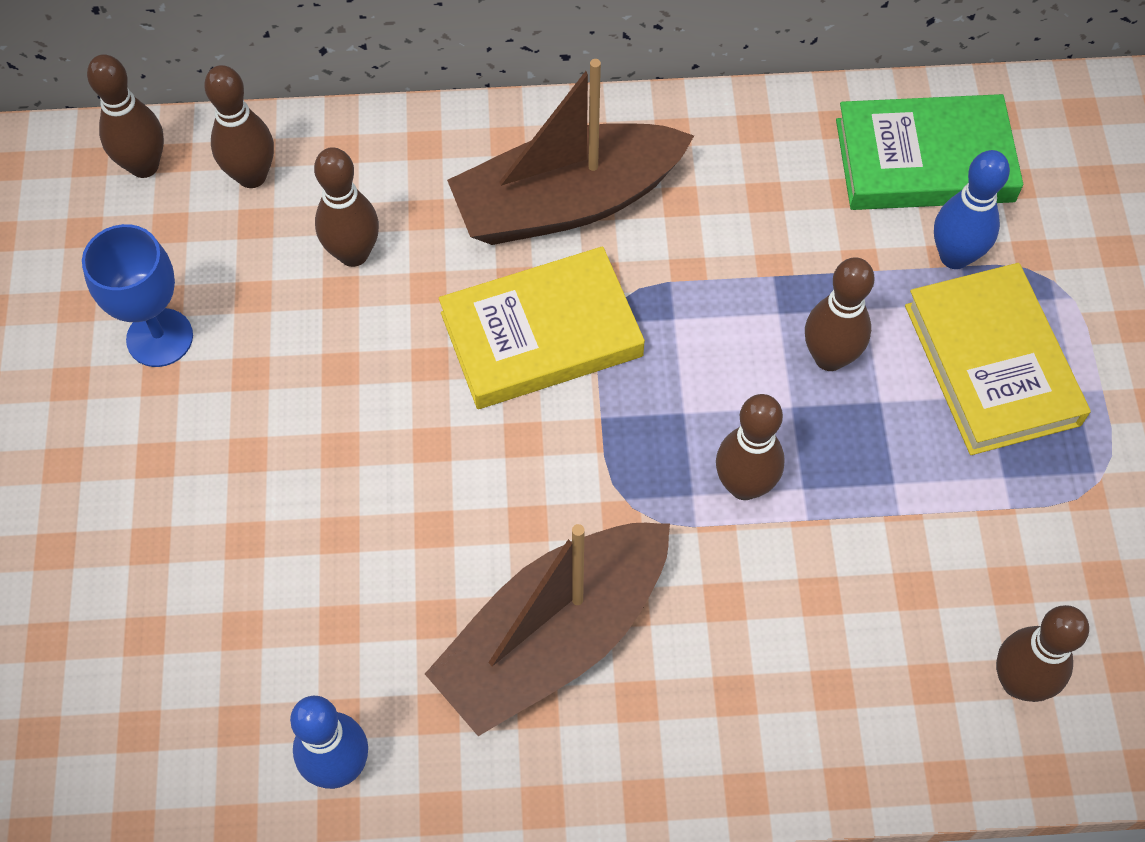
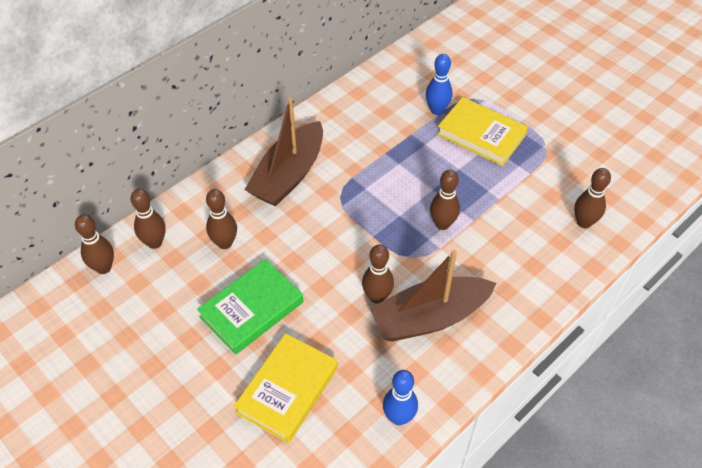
camera: 40 degrees left, 10 degrees down
(160, 338) = (175, 324): blue goblet -> none
(541, 335) = (324, 224): yellow book -> yellow book (287, 390)
(553, 638) = (429, 317): brown boat -> brown boat turned 60 degrees clockwise
(829, 357) = (429, 166): brown bowling pin -> brown bowling pin (377, 297)
(924, 161) = (398, 87): green book -> green book (251, 309)

